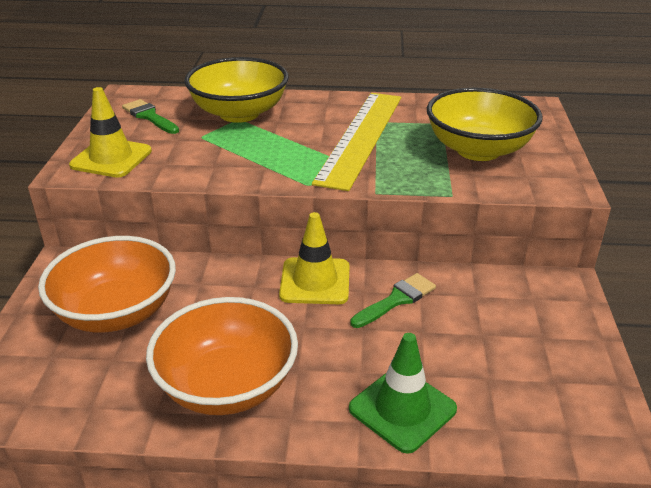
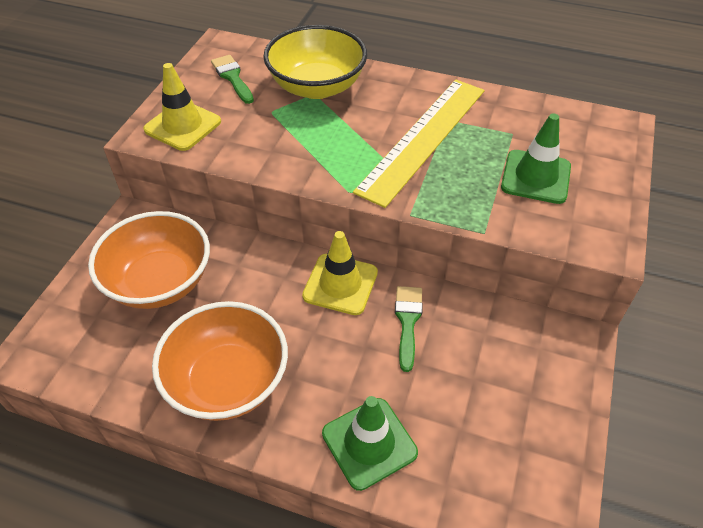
camera: 15 degrees right, 15 degrees up
(396, 300) = (407, 321): green brush -> green brush turned 60 degrees counterclockwise
(478, 150) = (536, 177): yellow bowl -> green traffic cone

